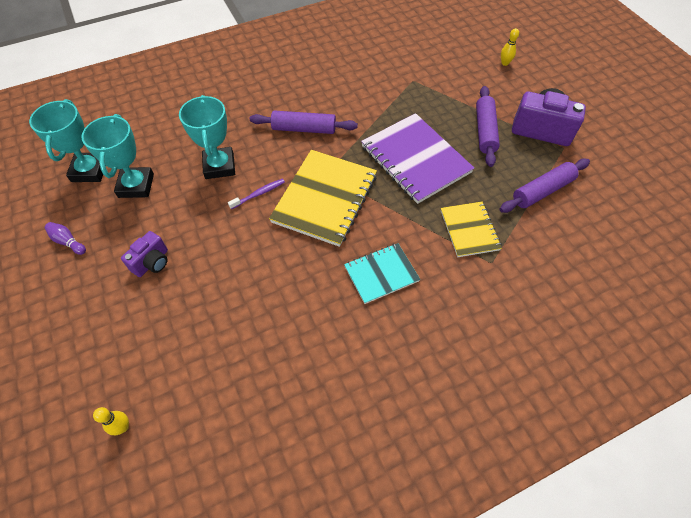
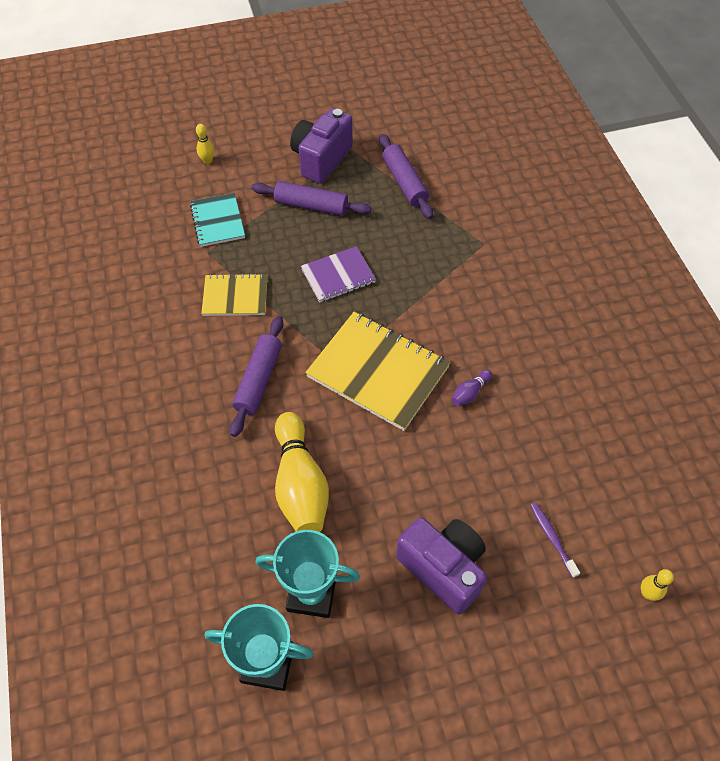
camera: 80 degrees left, 0 degrees up
(68, 242) = (395, 682): purple bowling pin -> purple bowling pin (470, 393)
(152, 262) = (443, 568): purple camera -> purple camera, size x1.73
(219, 166) = (300, 484): turquoise trophy -> yellow bowling pin
(258, 194) = (357, 441): purple toothbrush -> purple toothbrush (552, 538)
(381, 274) = (486, 335): turquoise notebook -> turquoise notebook (218, 221)
(415, 159) = (338, 276): purple notebook -> purple notebook, size x0.58
(469, 230) = (443, 251): yellow notebook -> yellow notebook (235, 296)

